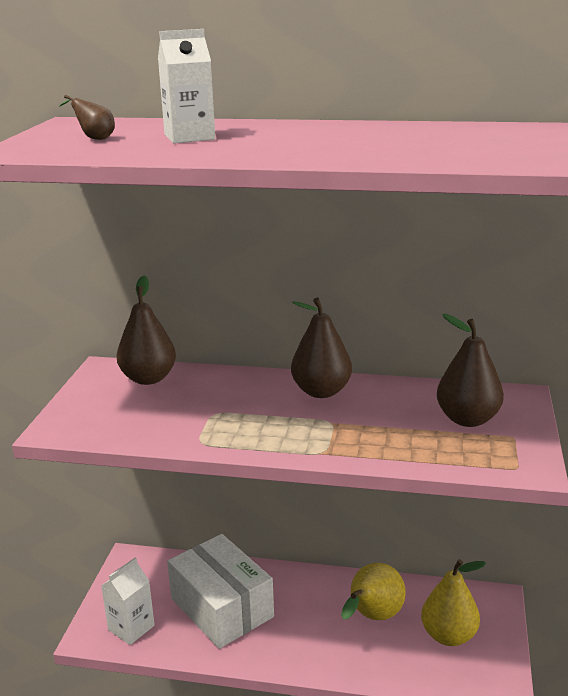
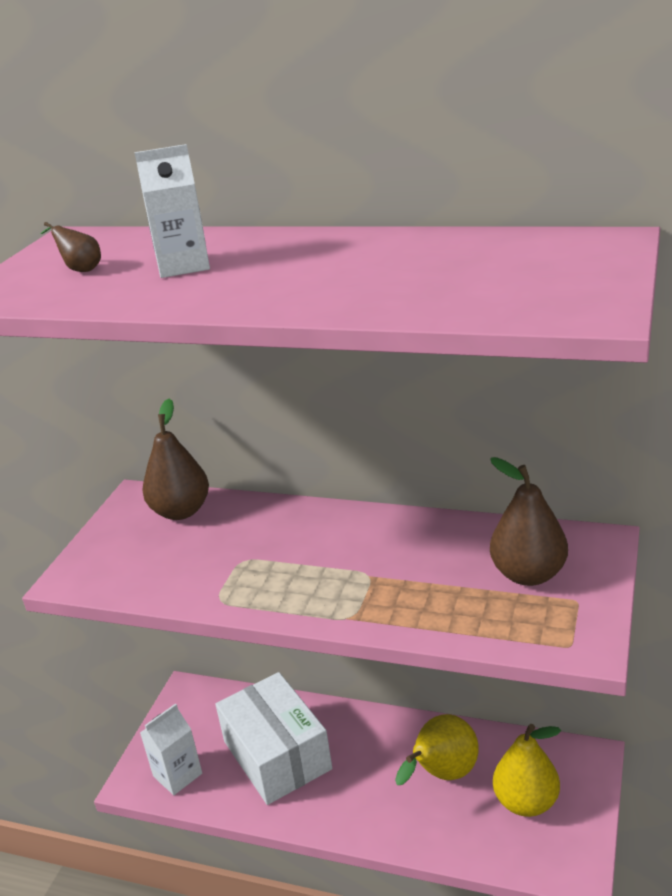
camera: 10 degrees right, 5 degrees up
(321, 391) = (368, 532): brown pear -> none

